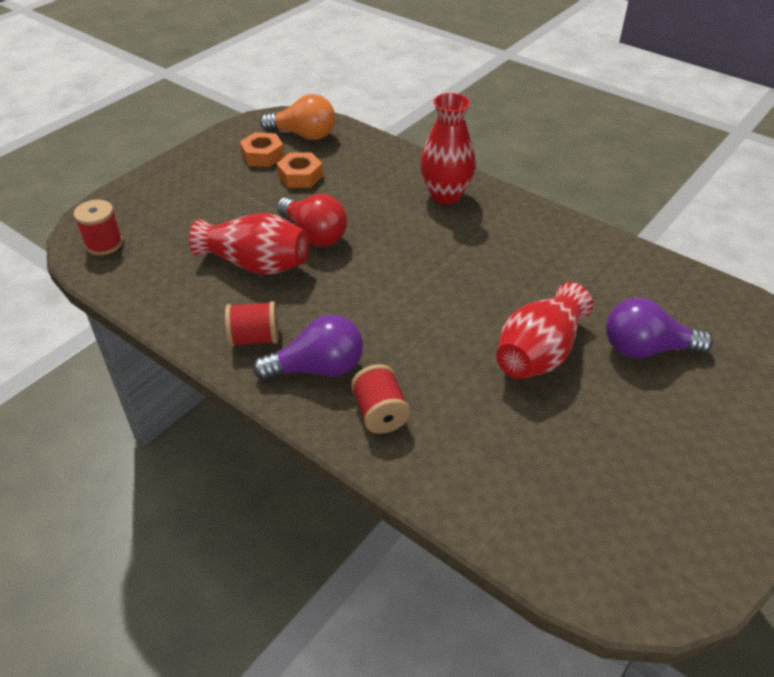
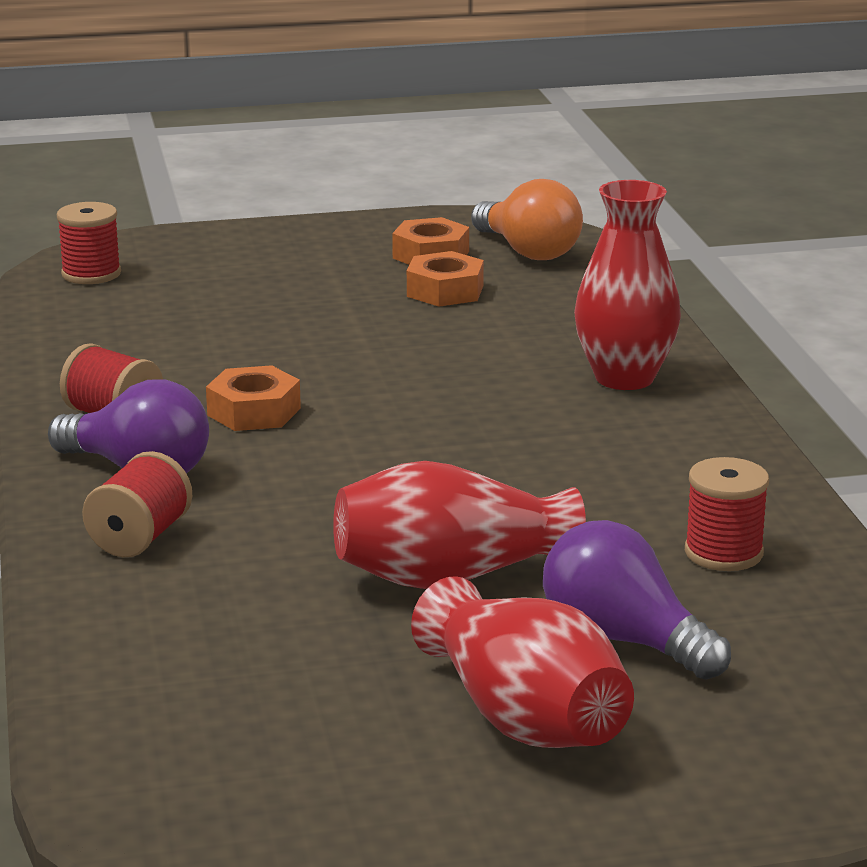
camera: 40 degrees right, 20 degrees down
(256, 264) = (233, 354): red vase -> red vase (524, 718)
(314, 235) = (357, 352): red light bulb -> none
(318, 298) = (254, 412): none -> orange nut
(612, 277) = (723, 553): none -> red spool

